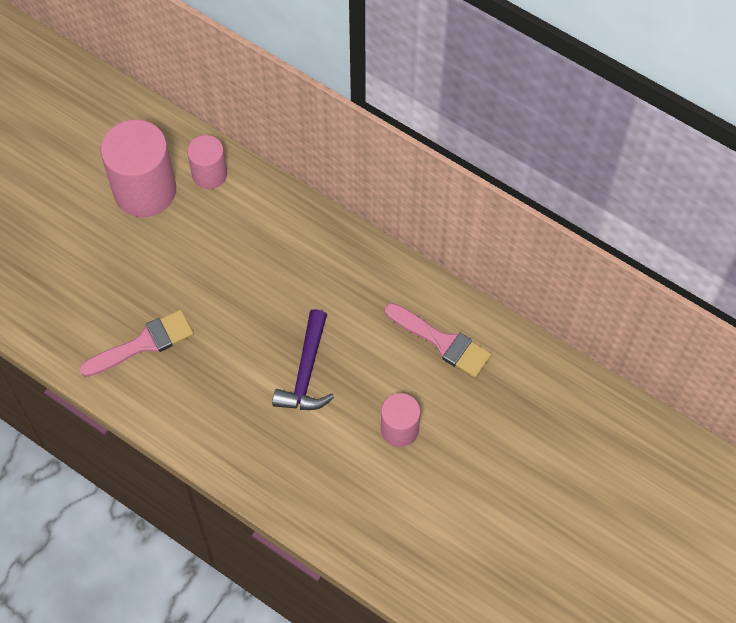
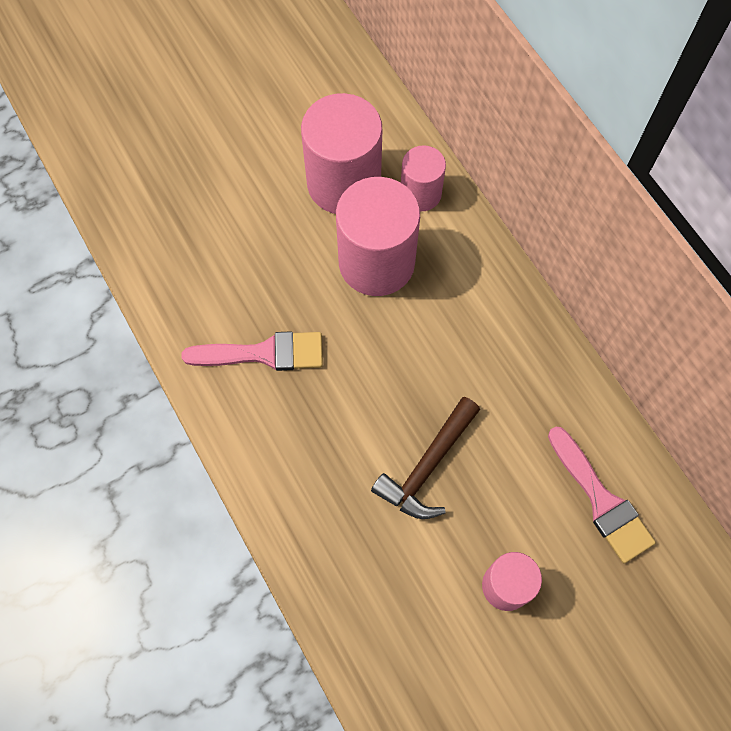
camera: 25 degrees right, 5 degrees up
(199, 240) = (376, 262): none -> pink cylinder
(306, 372) = (427, 466): purple hammer -> brown hammer

